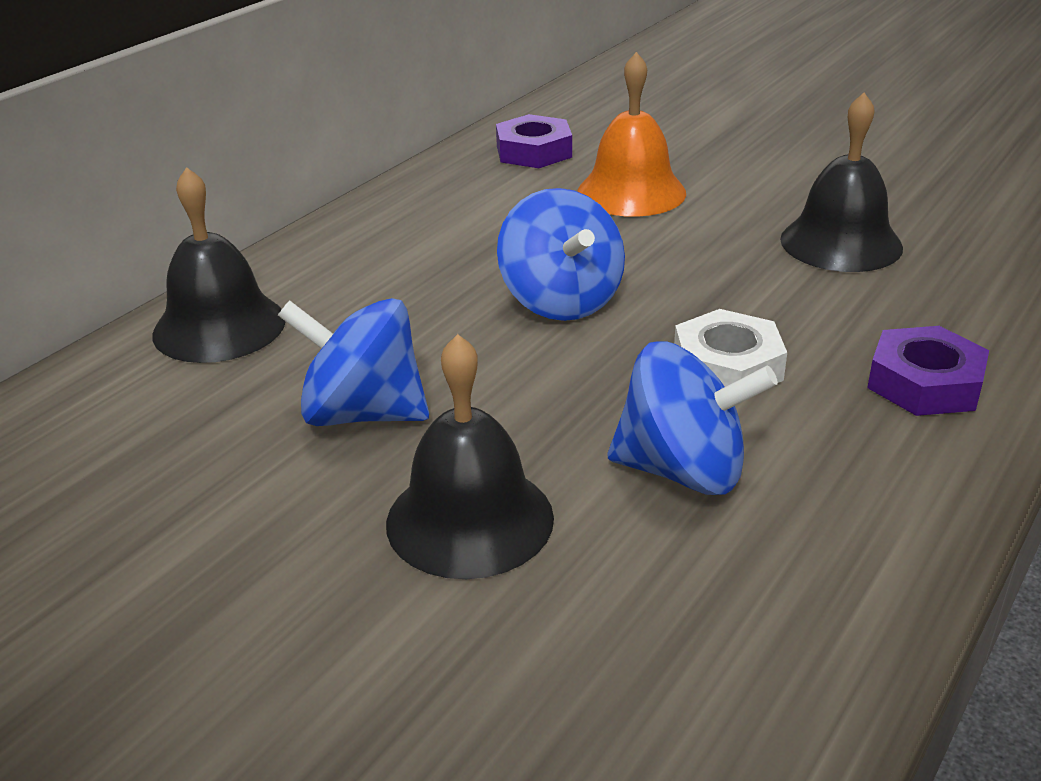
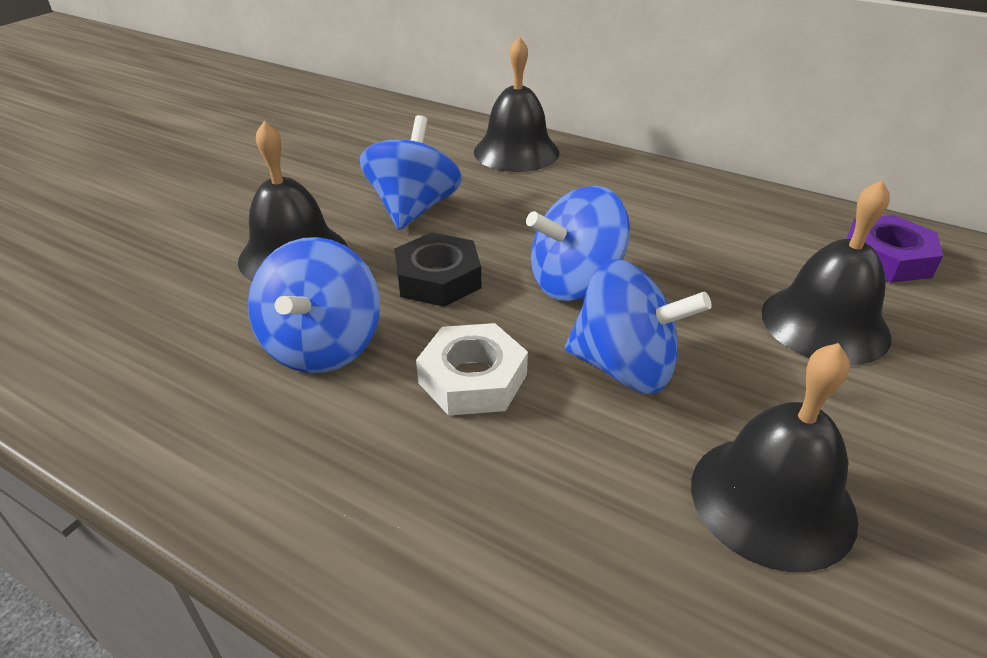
camera: 85 degrees right, 5 degrees up
(545, 389) = (438, 279): none -> black nut
(631, 192) = (825, 323): orange bell -> black bell
(700, 285) = (624, 367): none -> blue spinning top
(924, 383) = (440, 532): purple nut -> none

